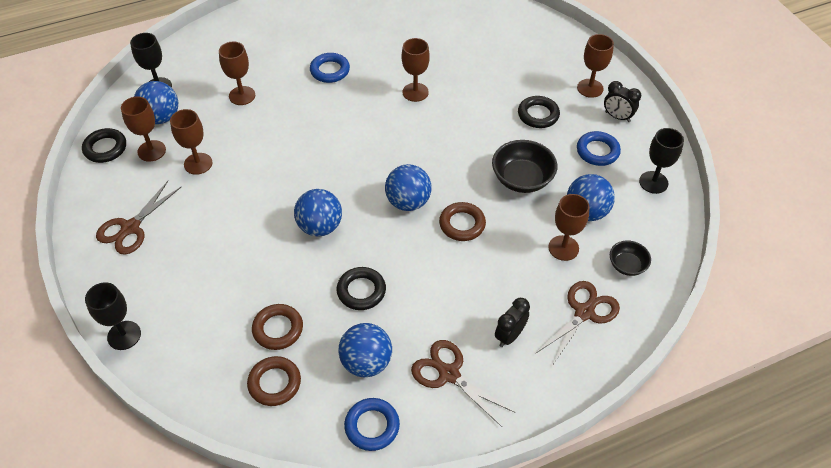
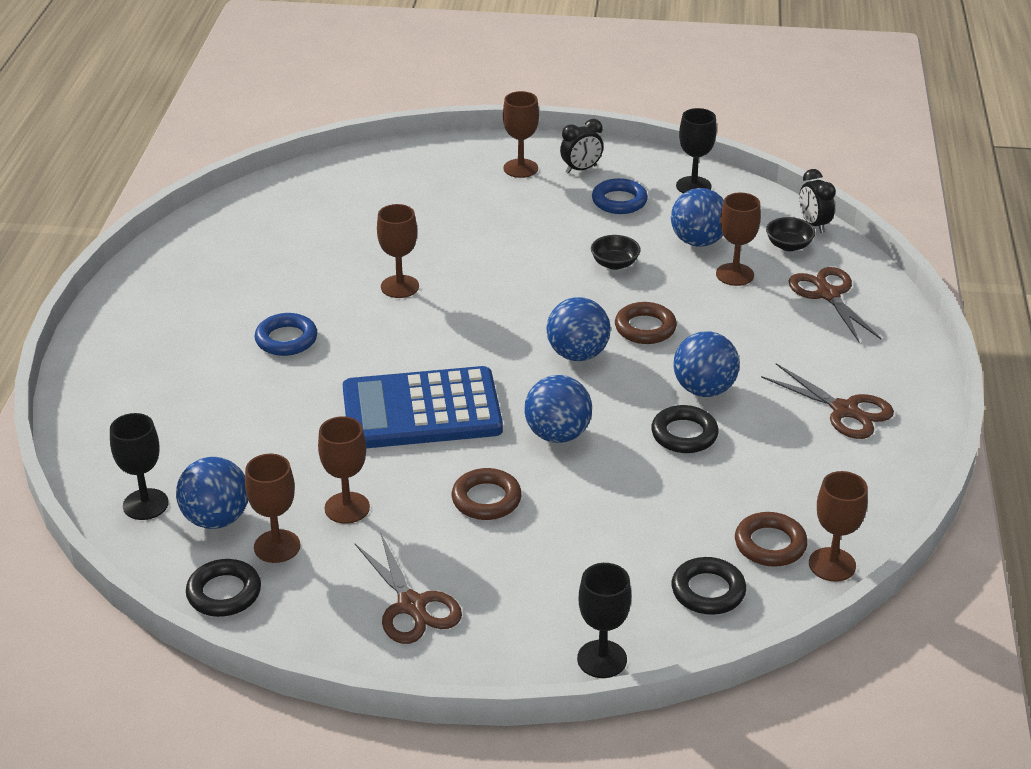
camera: 60 degrees left, 15 degrees down
(242, 95) = (252, 430): brown goblet -> brown goblet (832, 564)
(278, 329) = (692, 518): brown ring -> brown ring (486, 499)
(303, 155) = (421, 410): none -> blue calculator
(366, 362) = (789, 464): blue ball -> blue ball (704, 389)
(372, 426) = (876, 487): blue ring -> none
(449, 374) = (844, 410): brown scissors -> brown scissors turned 120 degrees counterclockwise
(509, 336) = (823, 352): black clock -> black clock (814, 224)
(522, 179) = (614, 264): black bowl -> black bowl, size x0.59
(538, 115) = (527, 216): black ring -> black ring (708, 591)

